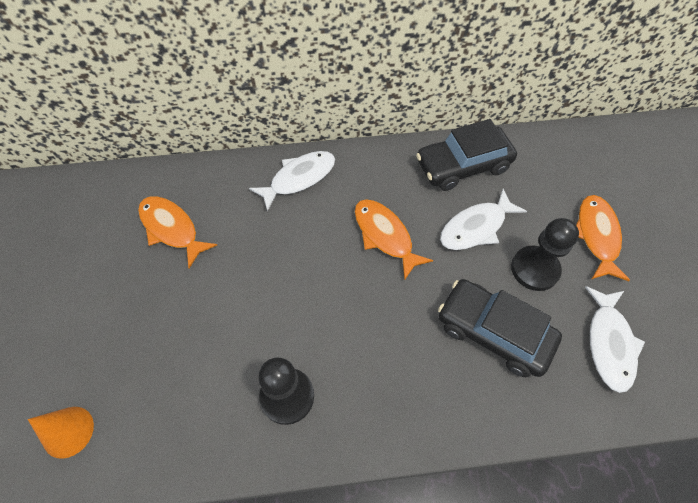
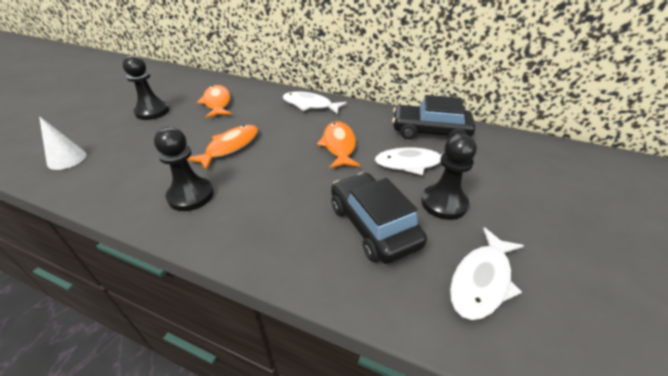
camera: 30 degrees right, 20 degrees down
(68, 431) = (67, 159): orange cone -> white cone
(94, 290) = (152, 112): none -> black pawn
(299, 178) = (310, 105): white fish -> white fish turned 150 degrees counterclockwise
(596, 236) = (522, 205): orange fish -> orange fish (230, 147)

